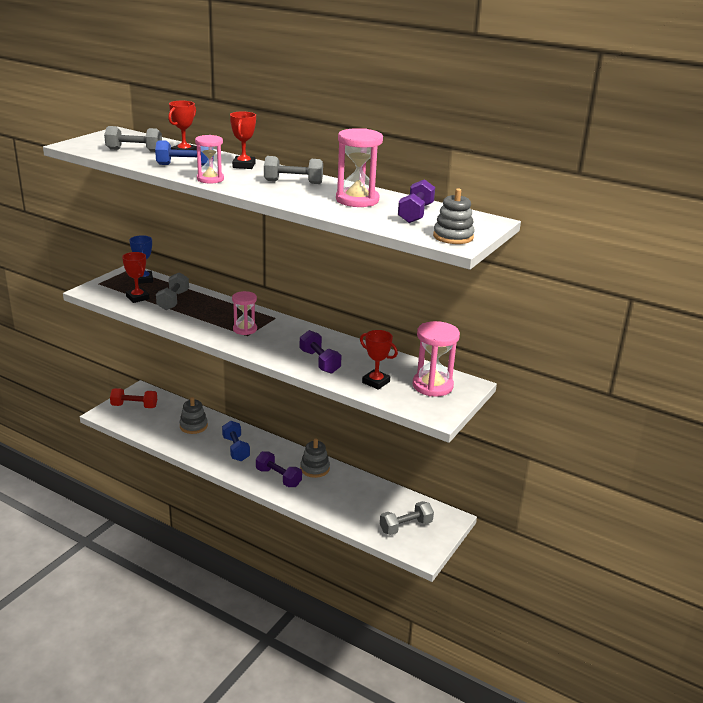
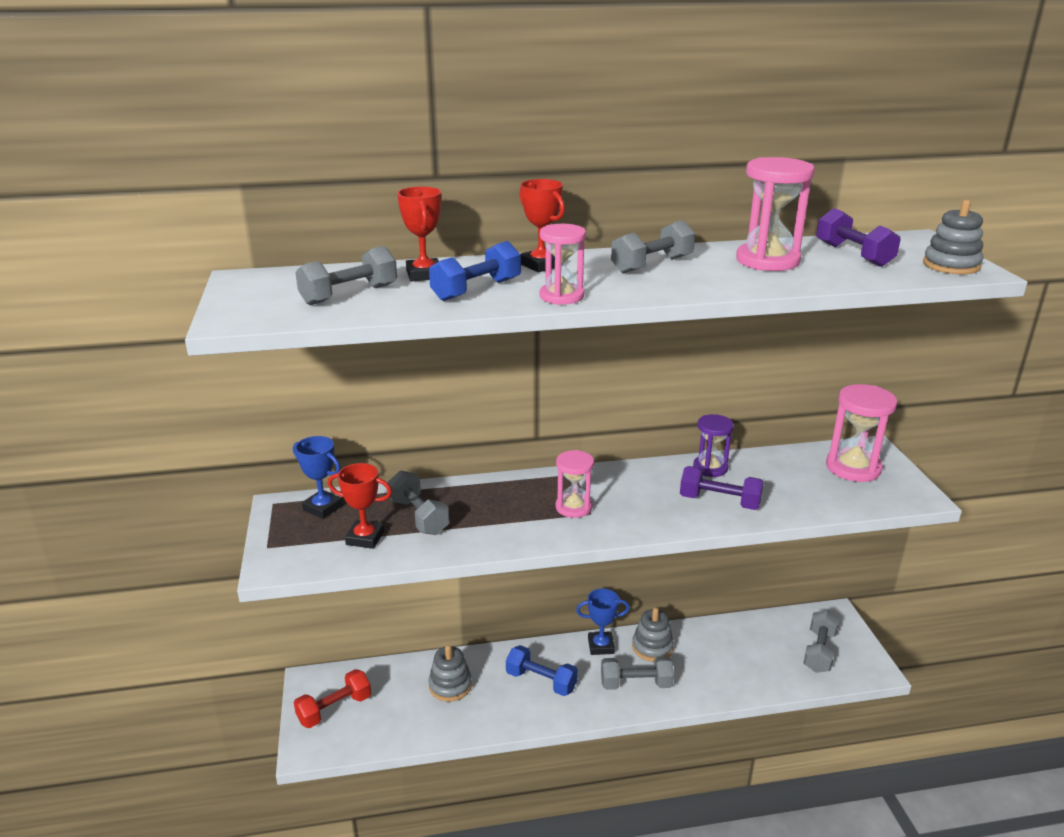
camera: 40 degrees left, 0 degrees up
(278, 477) = (636, 684): purple dumbbell -> grey dumbbell
(289, 452) = (601, 646): none -> blue trophy
(349, 347) = (710, 468): none -> purple hourglass
(376, 382) = (807, 493): red trophy -> none

